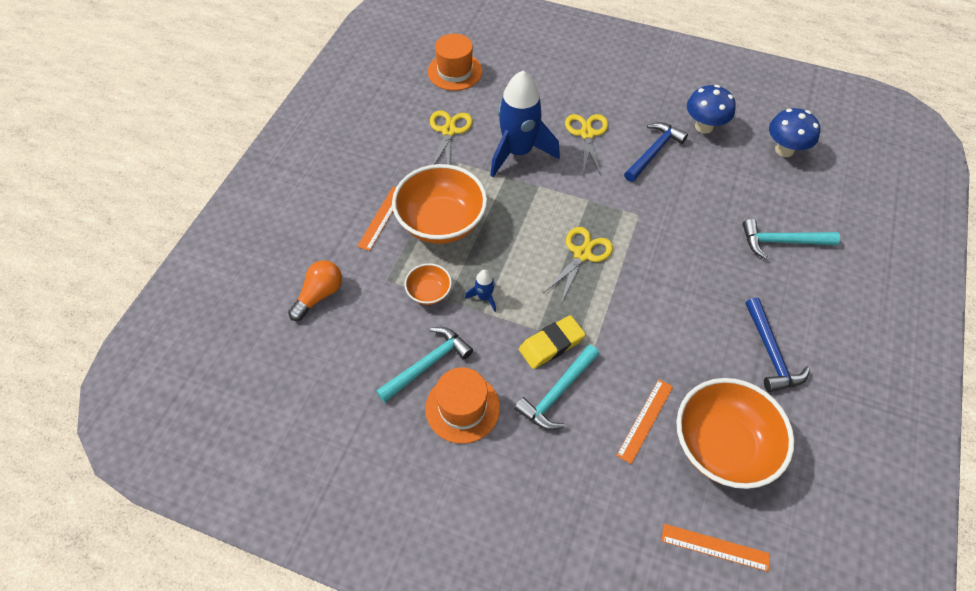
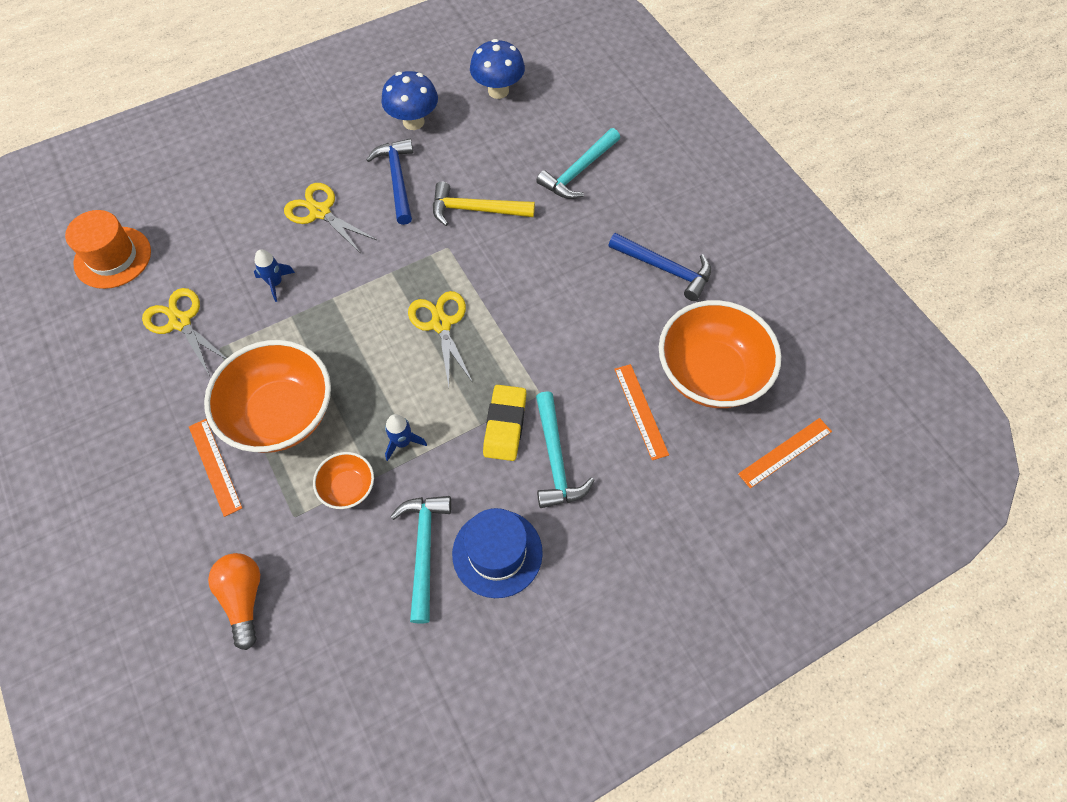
camera: 50 degrees left, 5 degrees up
(462, 408) = (497, 553): orange hat -> blue hat
(518, 152) = (275, 283): blue rocket -> blue rocket, size x0.41
(682, 208) = (476, 210): none -> yellow hammer

